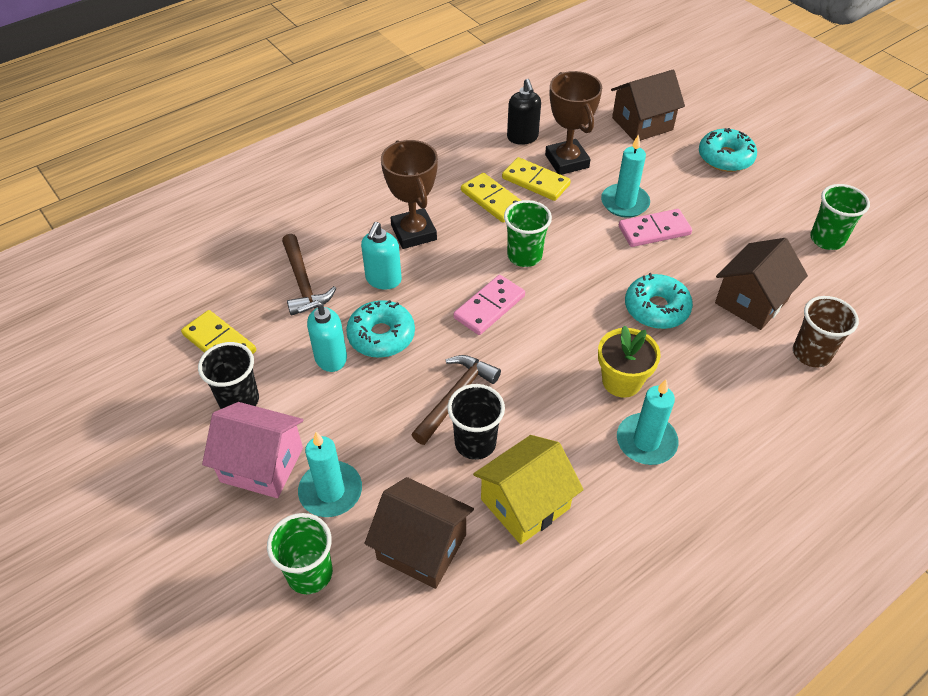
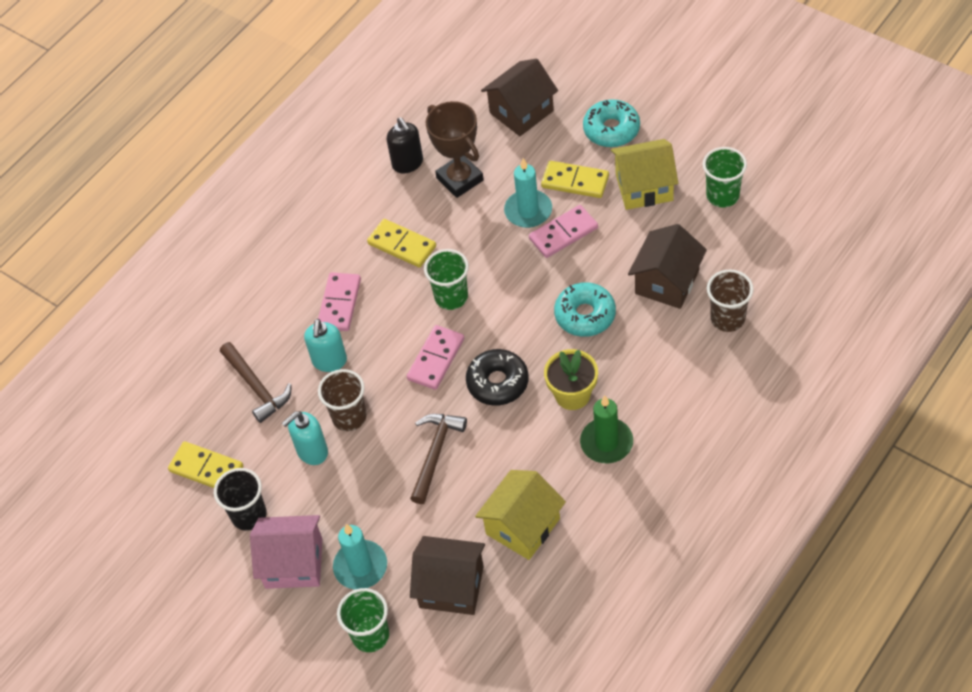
camera: 10 degrees left, 5 degrees up
(381, 336) = (349, 417): turquoise donut -> brown cup
(413, 233) = (339, 303): brown trophy -> pink domino
(475, 443) = (465, 488): black cup -> none
(535, 181) = (436, 212): yellow domino -> yellow domino (575, 181)
(545, 347) = (497, 382): none -> black donut
(646, 441) = (606, 443): turquoise candle -> green candle
(746, 212) = (644, 187): none -> yellow house

